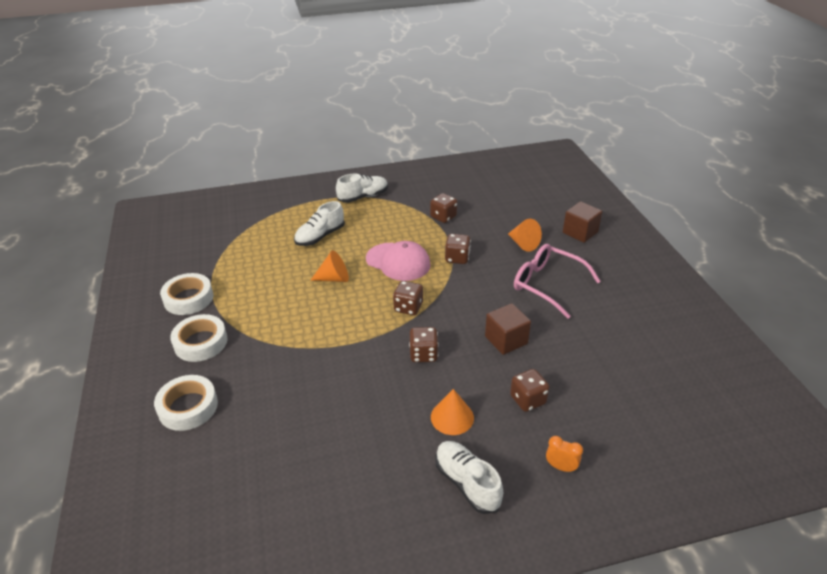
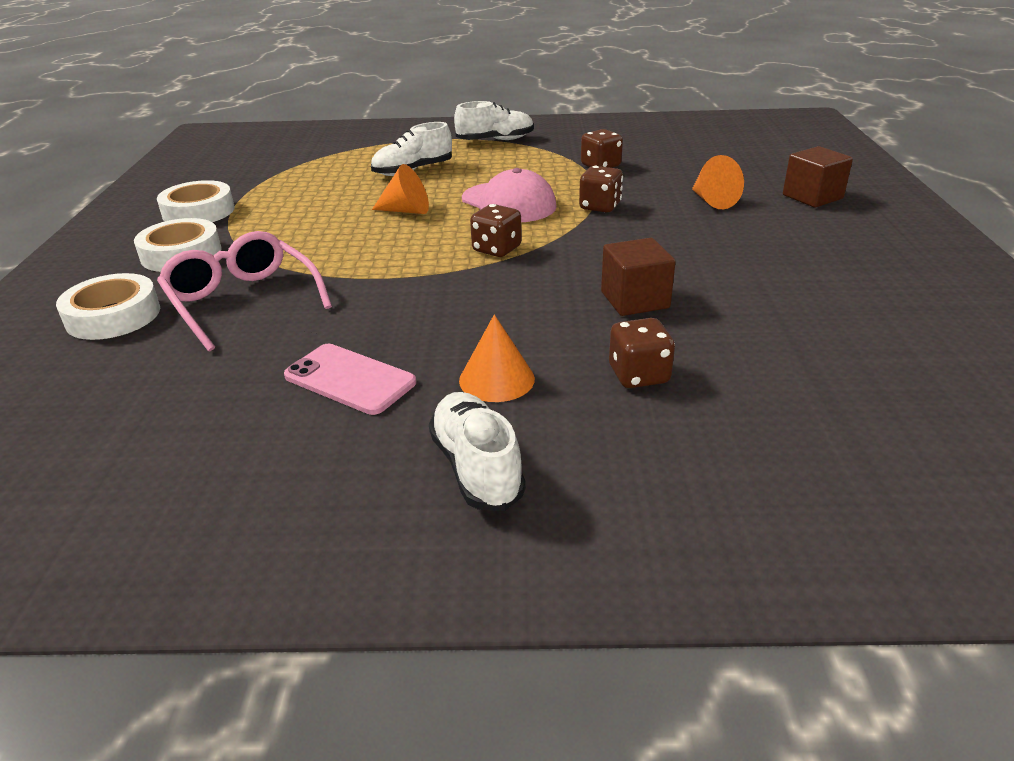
camera: 15 degrees right, 5 degrees down
(368, 433) = (349, 379): none -> pink phone
(423, 354) = (491, 301): brown dice -> none
(547, 285) = (733, 246): pink glasses -> pink glasses (243, 301)
(561, 467) = (660, 473): orange clock -> none

